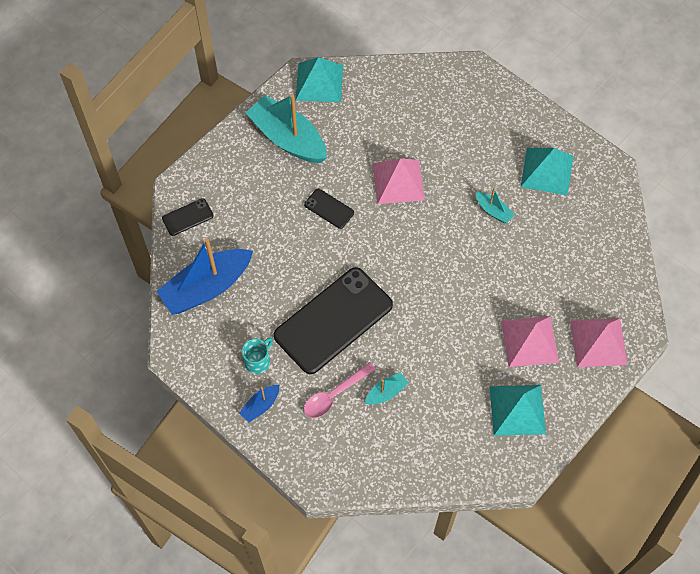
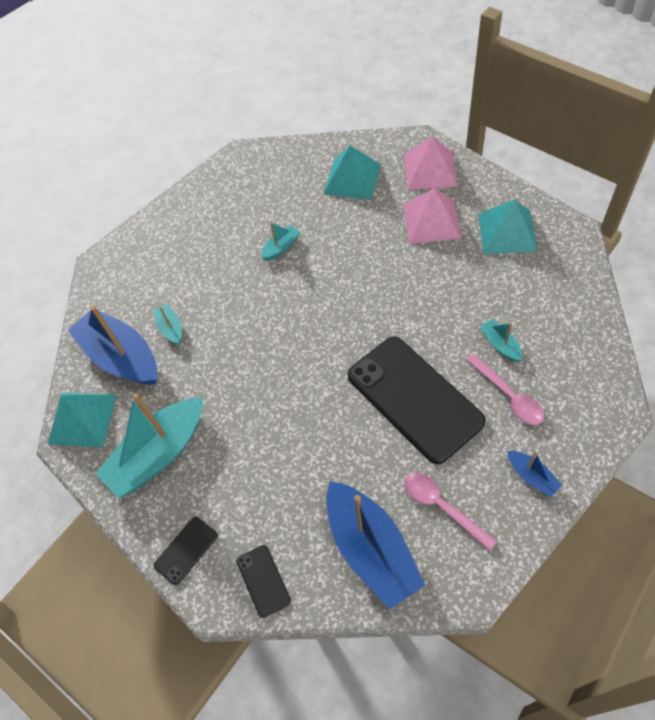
camera: 80 degrees left, 5 degrees down
(238, 338) = (442, 507): none -> pink spoon
(258, 361) = (472, 481): turquoise mug -> none
(329, 209) = (265, 405): black phone -> black phone (186, 550)
(375, 100) = (121, 357): none -> blue boat
(398, 181) = (235, 333): pink pyramid -> none
(404, 132) = (171, 328): none -> turquoise boat
(547, 171) = (238, 203): turquoise pyramid -> turquoise pyramid (352, 179)

